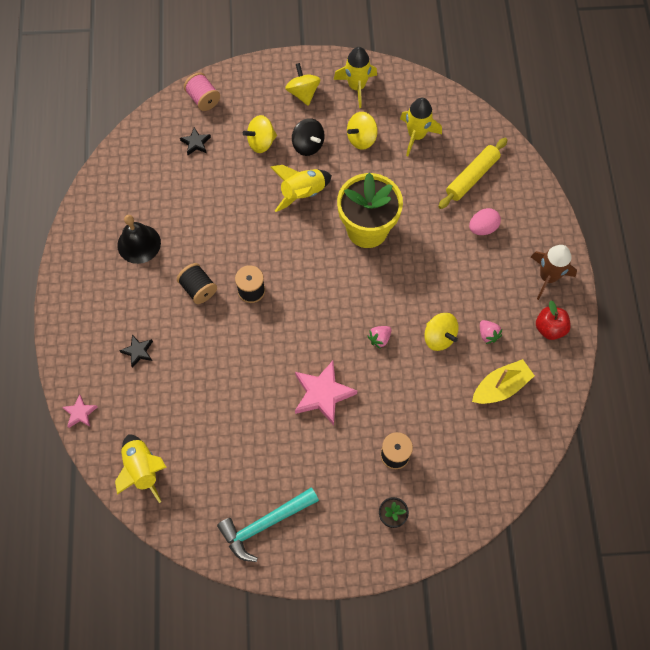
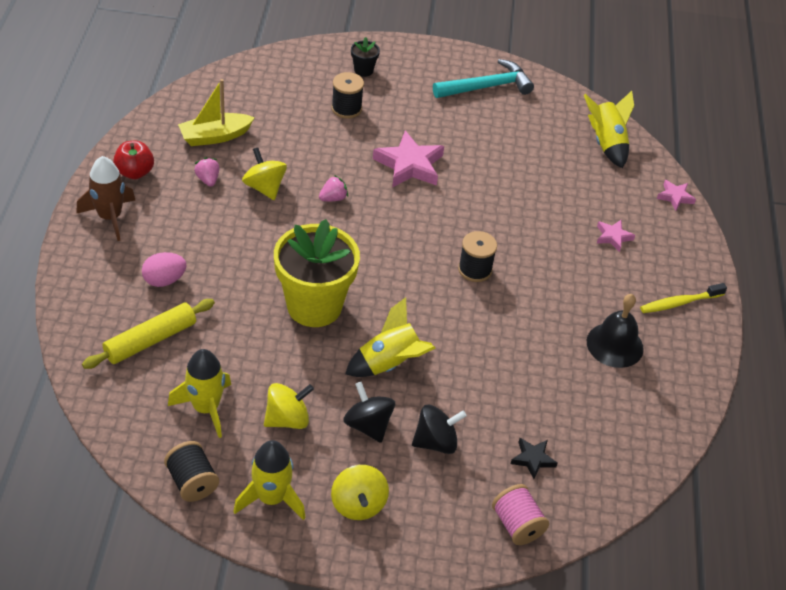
camera: 175 degrees left, 20 degrees down
(86, 294) = (679, 303): none -> yellow toothbrush
(138, 351) = (613, 237): black star -> pink star
(198, 289) = (540, 283): black spool -> black spool (192, 482)
(261, 142) = (436, 442): yellow spinning top -> black spinning top

